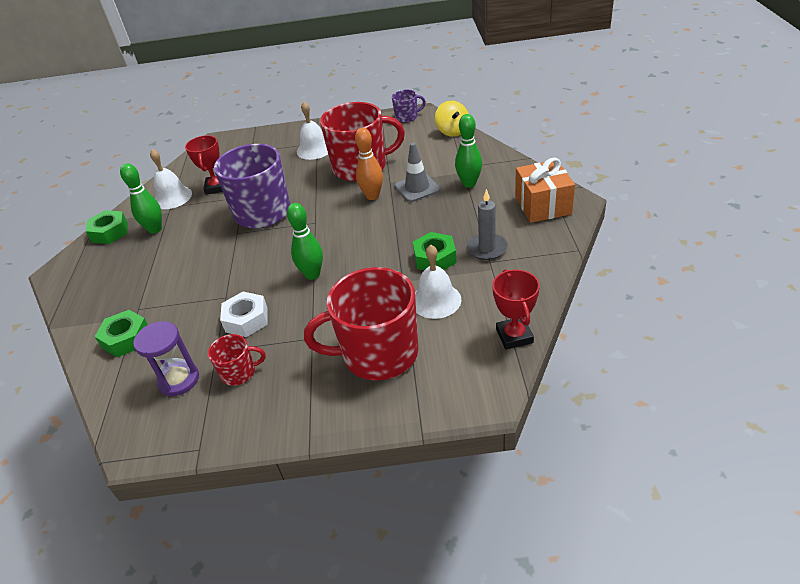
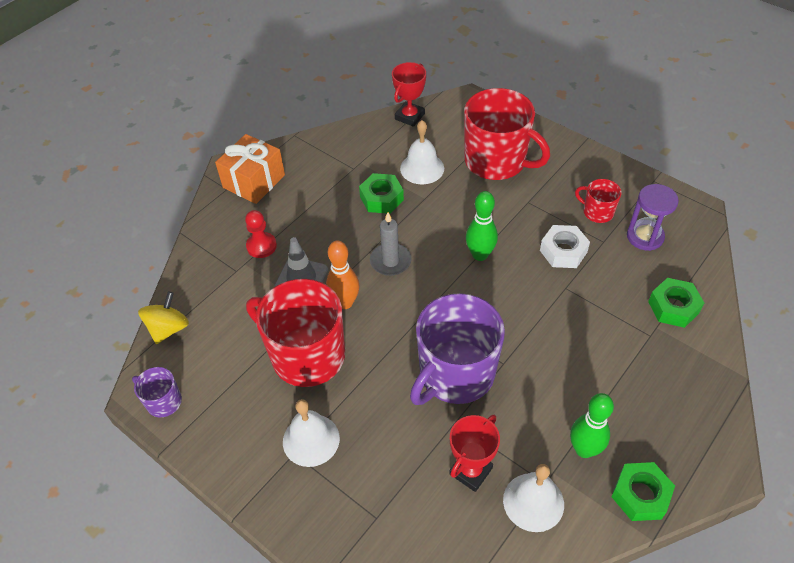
camera: 140 degrees left, 10 degrees up
(469, 184) = (261, 246): green bowling pin -> red pawn
(487, 248) = (340, 178): grey candle -> grey candle (390, 261)

